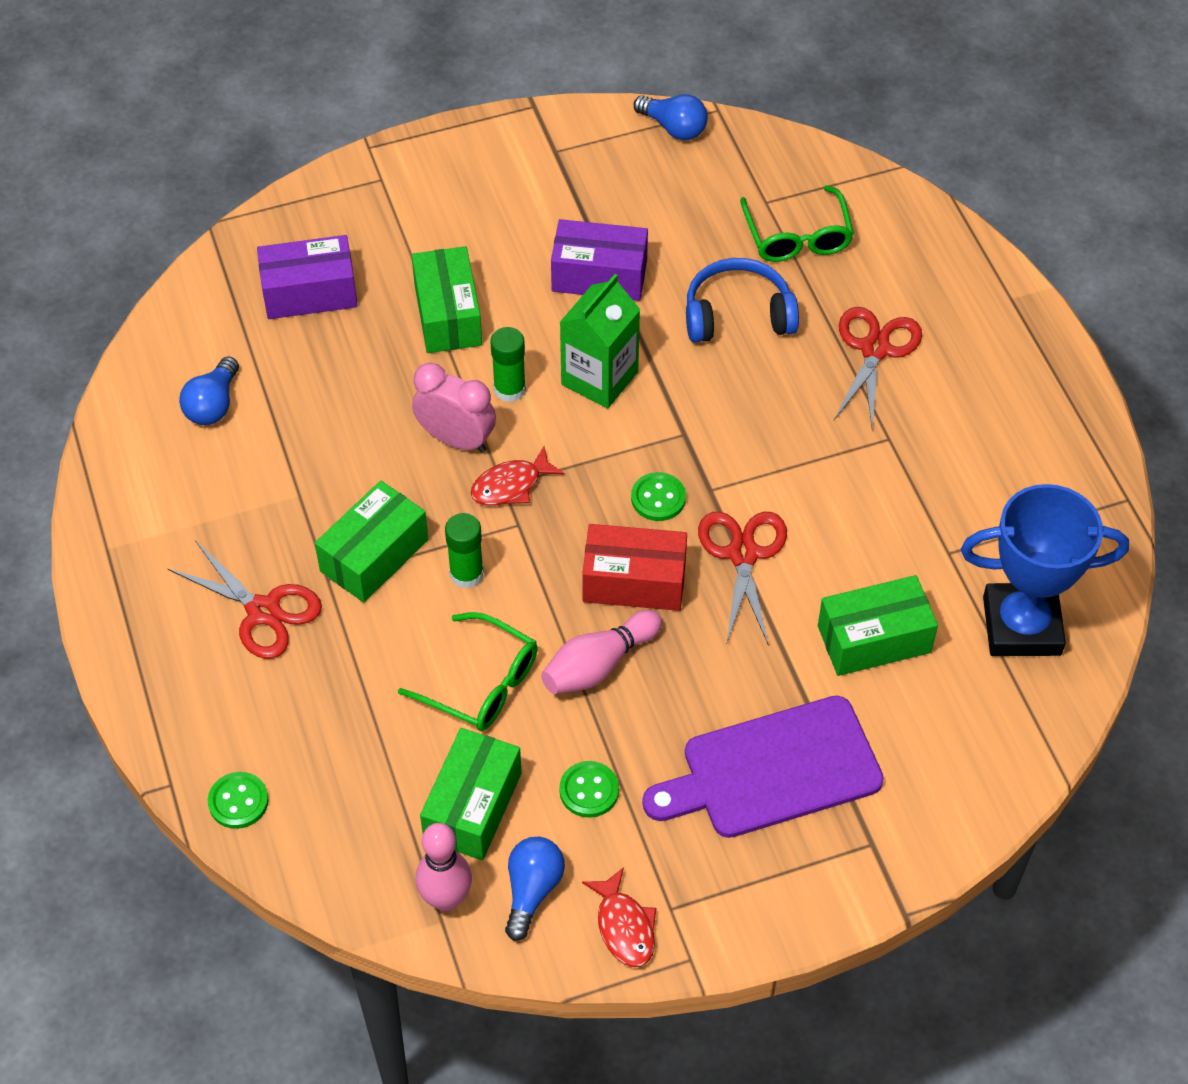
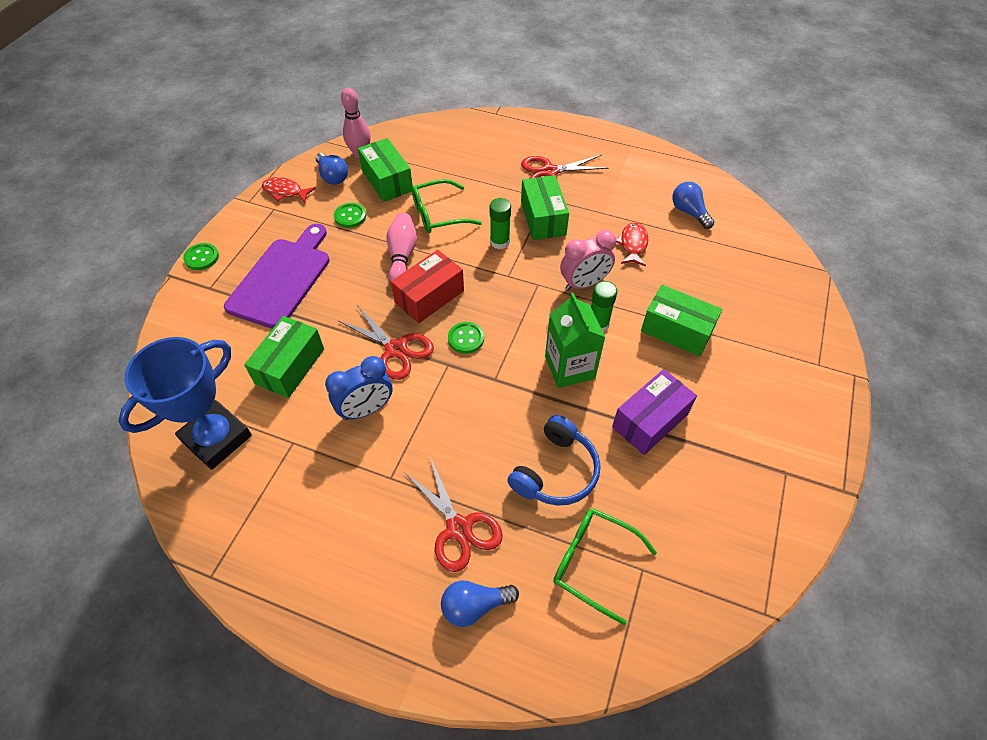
camera: 130 degrees right, 0 degrees up
(238, 801) = (467, 125): green button -> green button (201, 258)
(309, 292) = (741, 284): purple box -> none
(511, 485) = (534, 287): red fish -> red fish (633, 244)
(673, 128) = (763, 566): blue light bulb -> blue light bulb (474, 606)
(843, 519) = (366, 409): none -> blue clock

